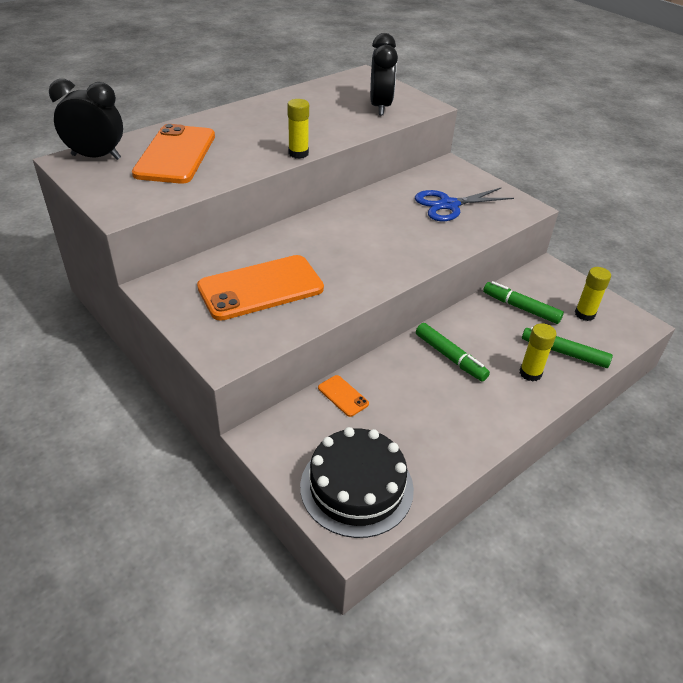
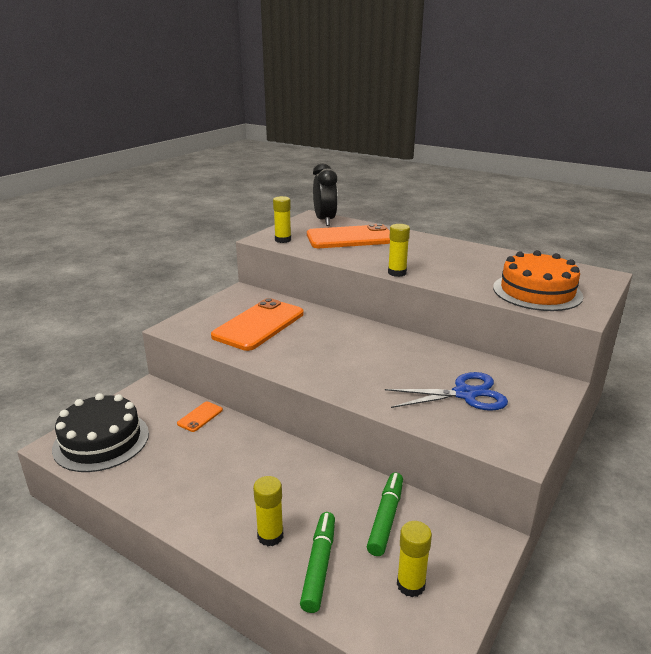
camera: 75 degrees right, 15 degrees down
(139, 198) = (283, 240): none -> yellow glue stick
(261, 288) = (259, 325): orange phone -> orange phone turned 75 degrees clockwise
(380, 107) = (537, 292): black clock -> orange cake
(449, 205) = (465, 394): blue scissors -> blue scissors turned 120 degrees clockwise
(450, 357) = (272, 471): green marker -> none

